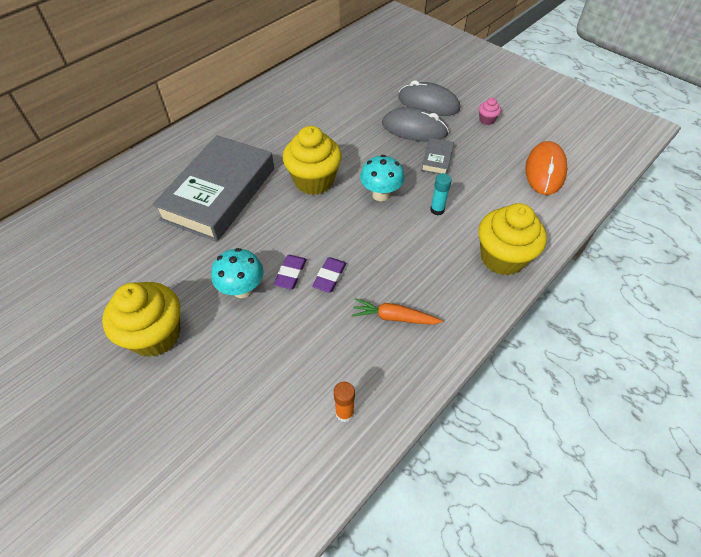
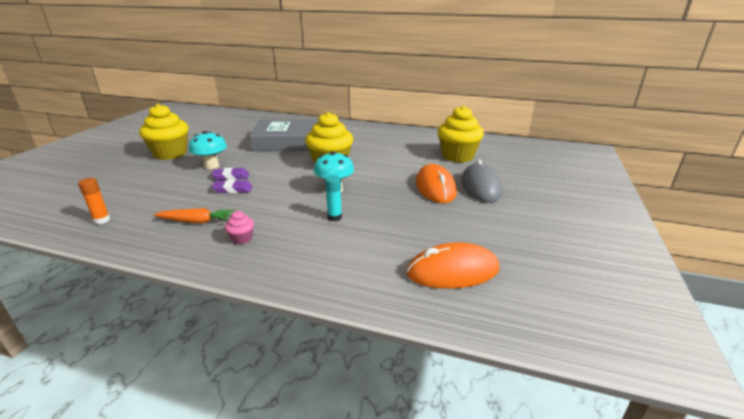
camera: 65 degrees right, 25 degrees down
(394, 317) = (196, 221): orange carrot -> orange carrot turned 105 degrees clockwise
(414, 129) = (435, 187): grey mouse -> orange mouse
(437, 159) = (404, 205): grey book -> none
(487, 120) = (497, 220): pink cupcake -> pink cupcake (242, 239)
(502, 258) = (289, 263): yellow cupcake -> yellow cupcake (457, 156)

